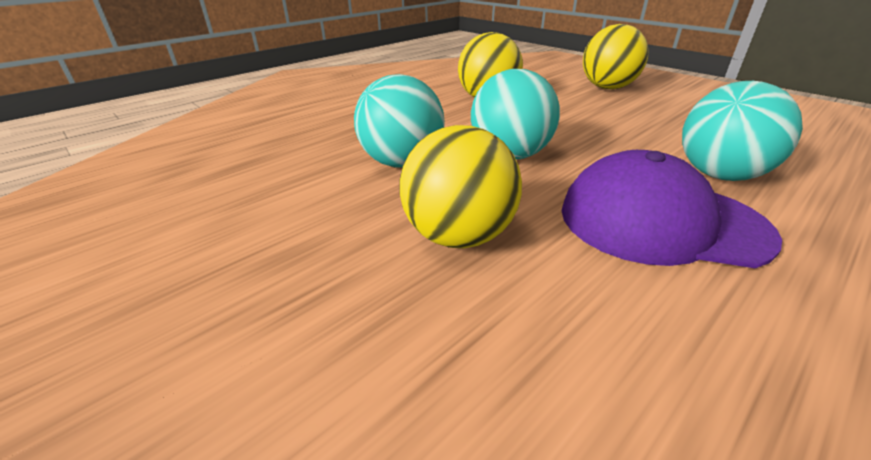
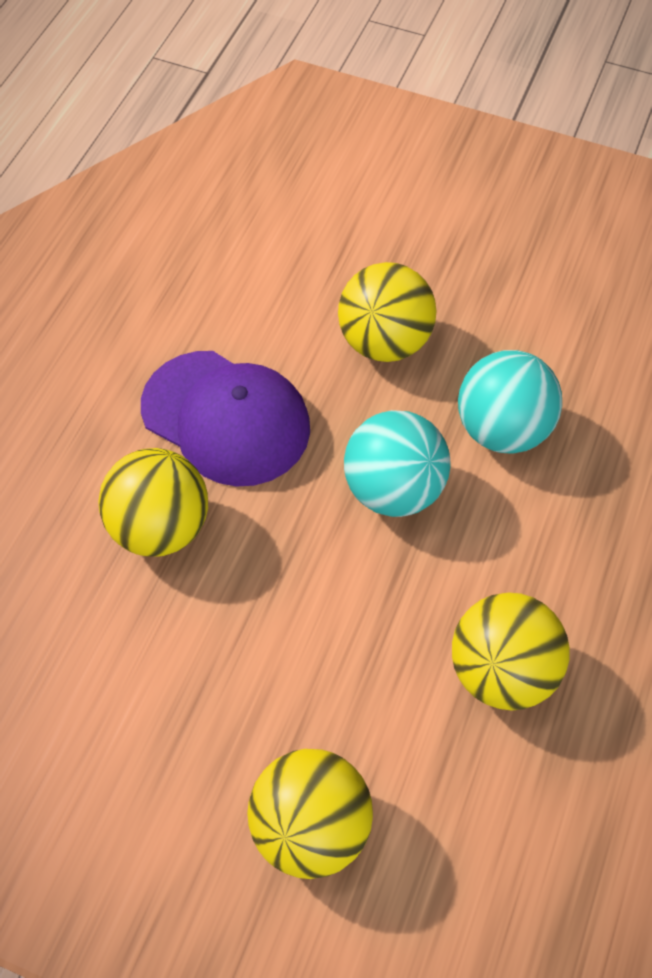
camera: 155 degrees right, 25 degrees up
(660, 222) = (226, 418): purple cap -> purple cap turned 45 degrees clockwise
(719, 175) = (160, 527): turquoise ball -> yellow ball

